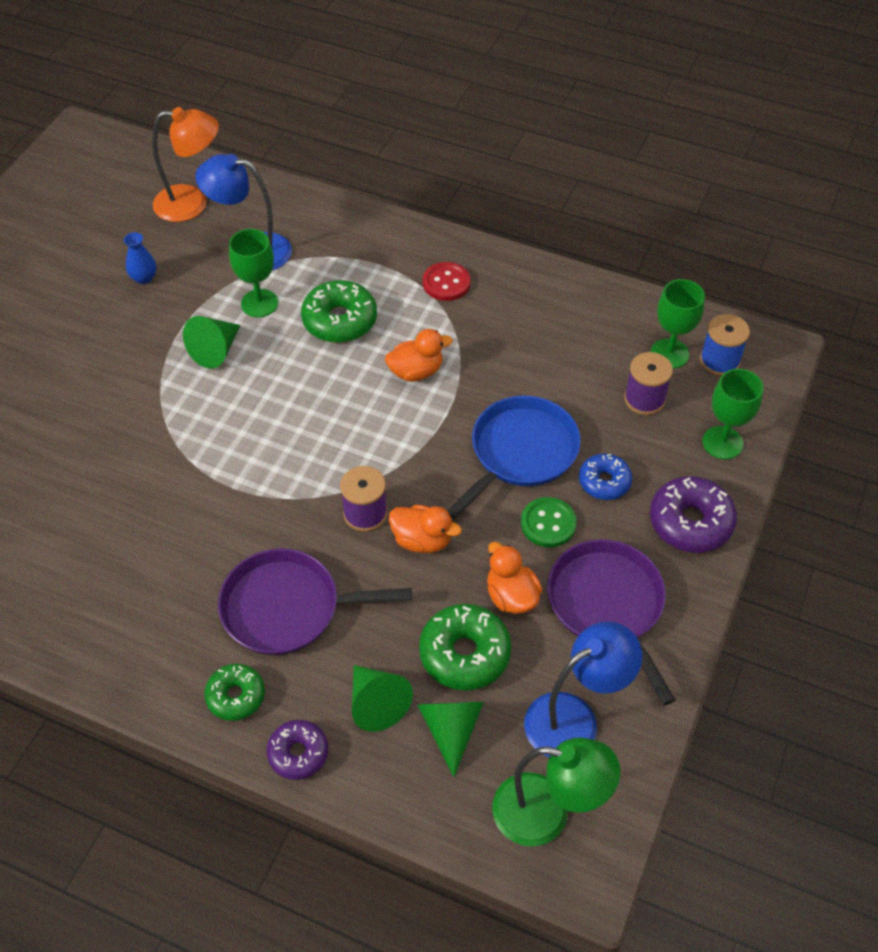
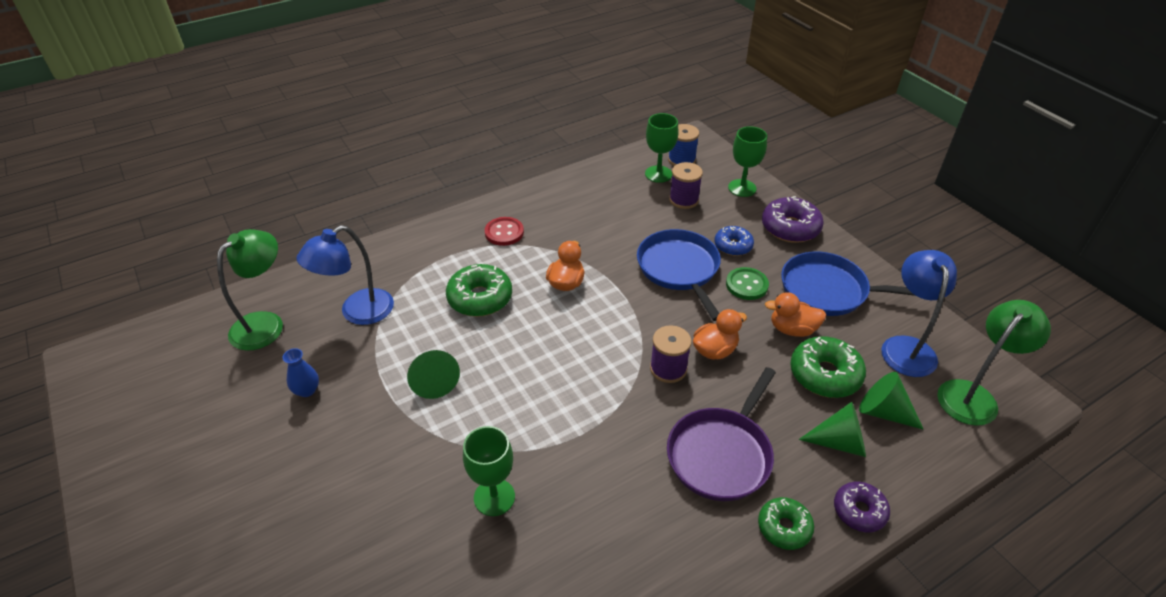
camera: 55 degrees left, 10 degrees down
(192, 203) = (265, 323): orange lamp -> green lamp
(259, 303) = (415, 333): green goblet -> green goblet (494, 497)
(607, 605) = (828, 290): purple pan -> blue pan

